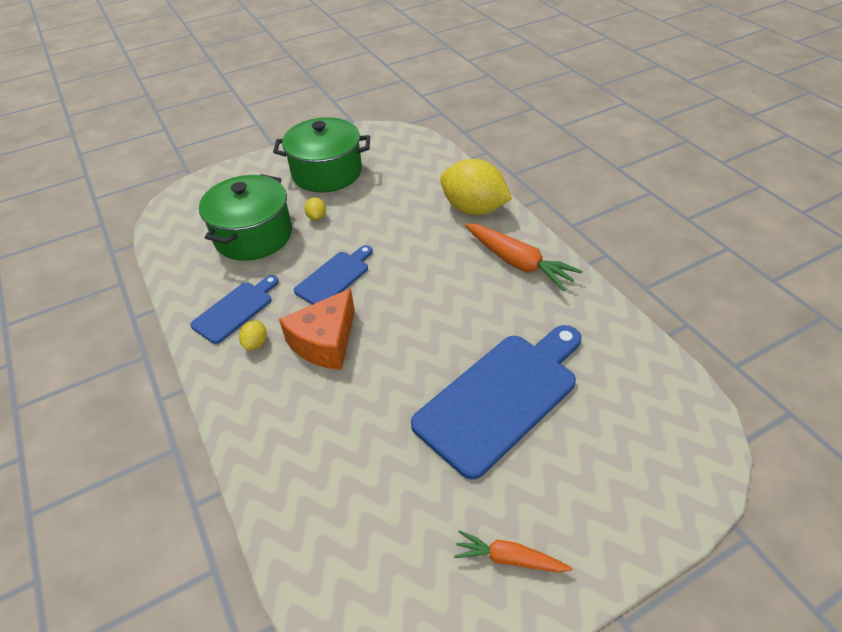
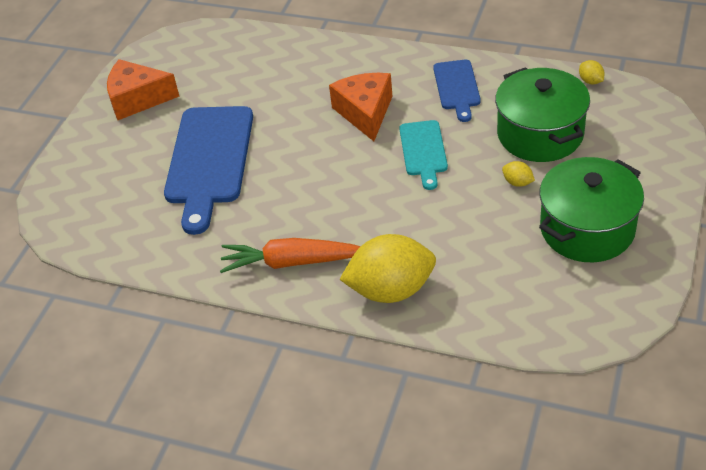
camera: 140 degrees right, 0 degrees up
(256, 343) = (409, 83): yellow lemon -> yellow lemon (590, 81)
(334, 277) = (423, 151): blue cutting board -> turquoise cutting board
(509, 558) = (137, 99): orange carrot -> orange cheese

